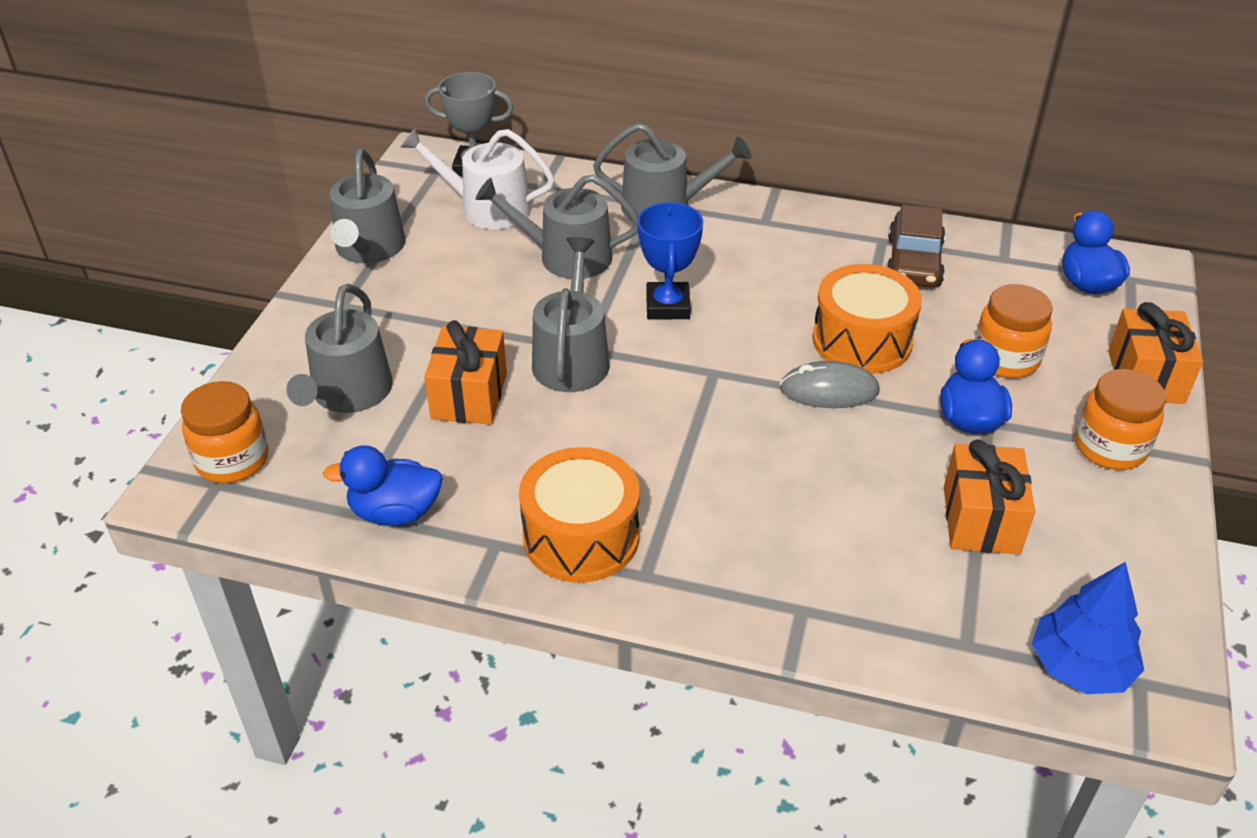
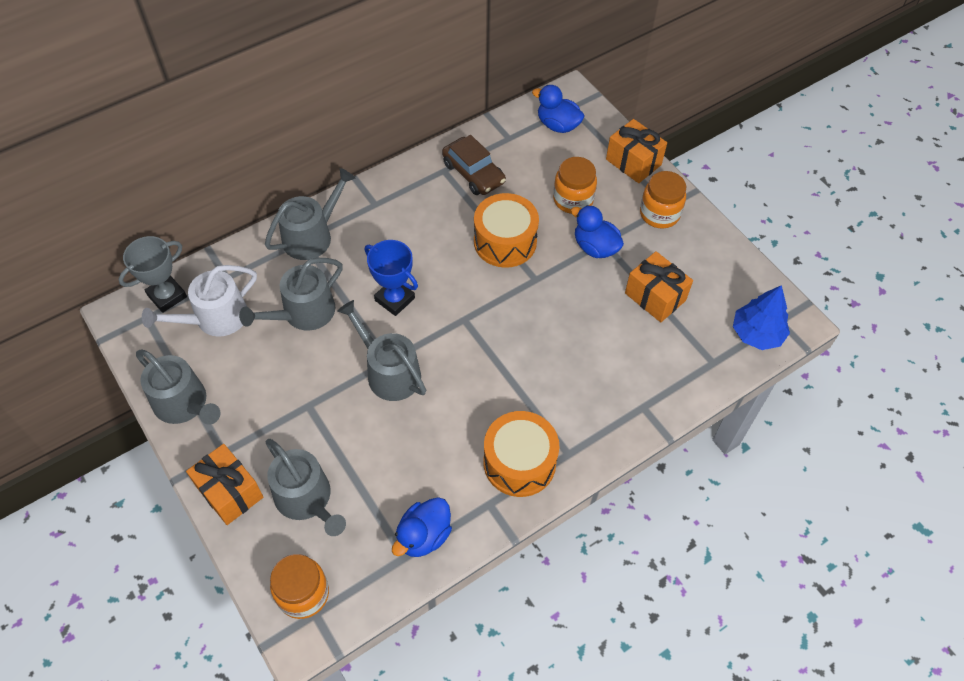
camera: 50 degrees left, 15 degrees up
(469, 396) = (369, 441): orange gift -> orange gift (230, 492)
(829, 390) = (524, 283): grey mouse -> none

